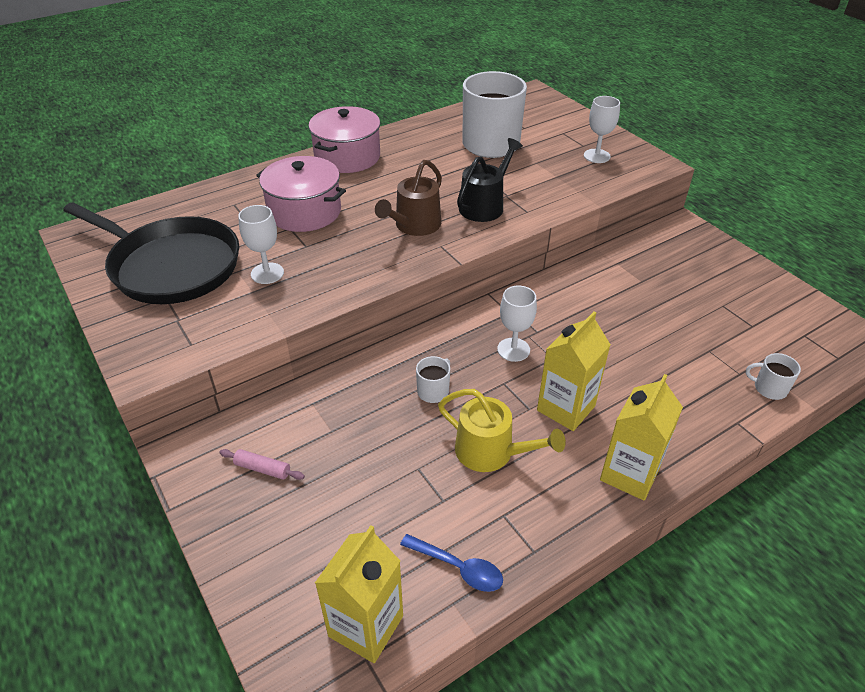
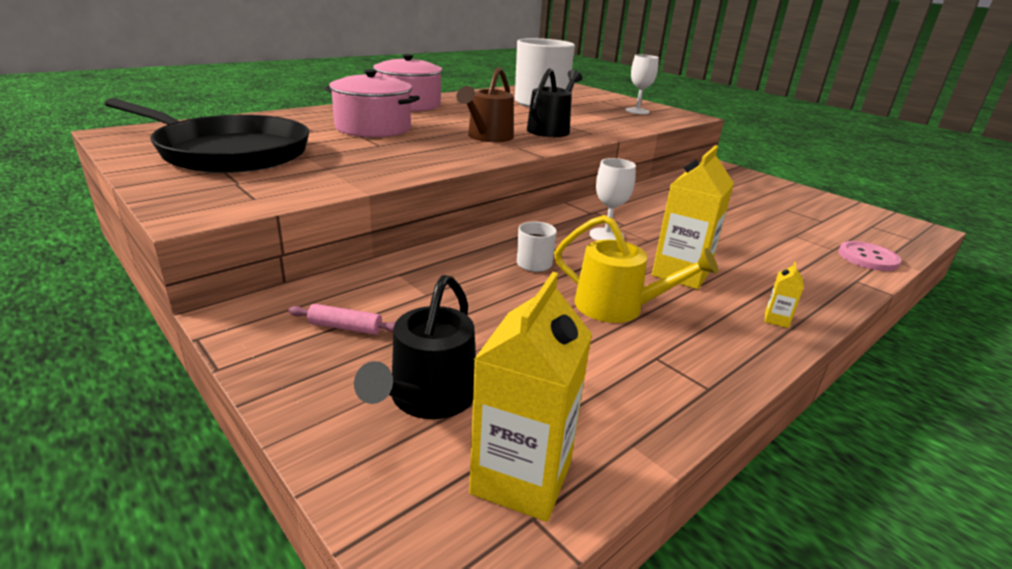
camera: 10 degrees left, 15 degrees down
(267, 273) = (340, 158): white goblet -> none
(315, 547) = (428, 397): none -> black watering can
(458, 567) = (623, 408): blue spoon -> none
(629, 474) = (776, 319): yellow carton -> yellow carton, size x0.43
(769, 388) = (868, 258): white mug -> pink button

